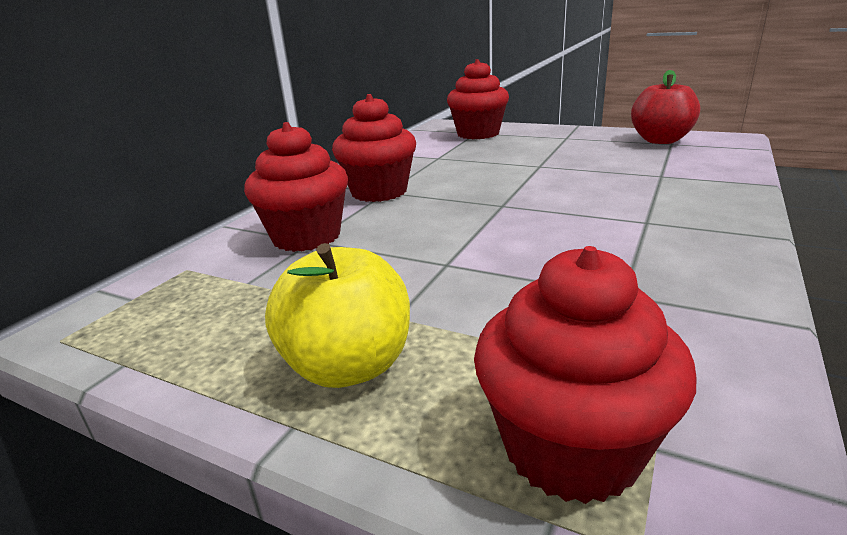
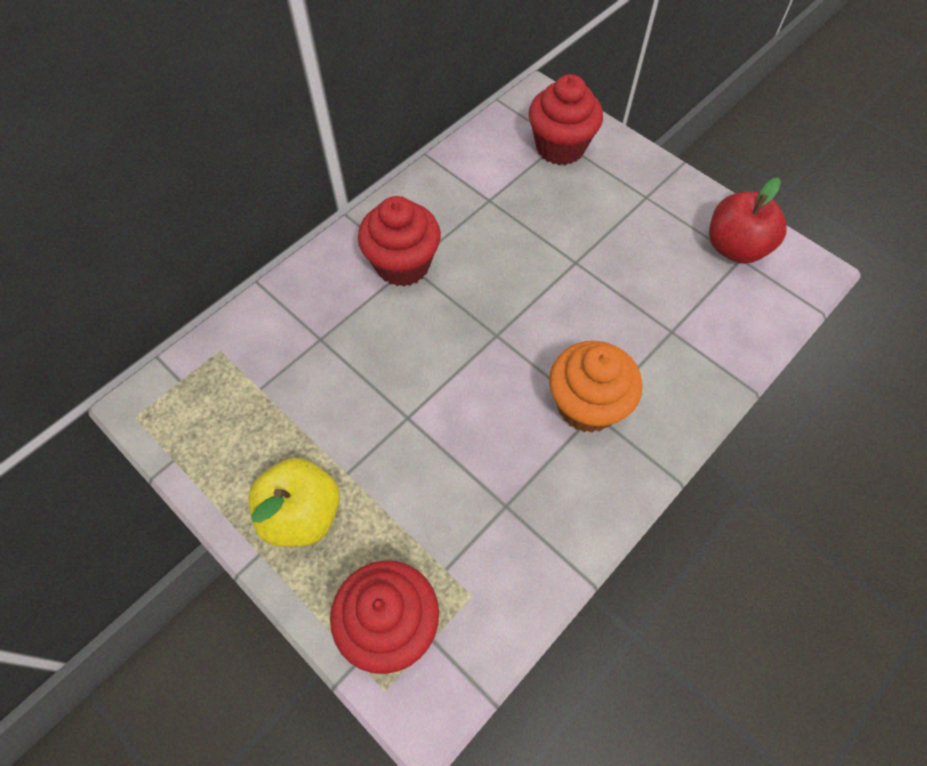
camera: 15 degrees right, 35 degrees up
(306, 237) = (317, 331): red cupcake -> none
(634, 219) = (587, 405): none -> orange cupcake

